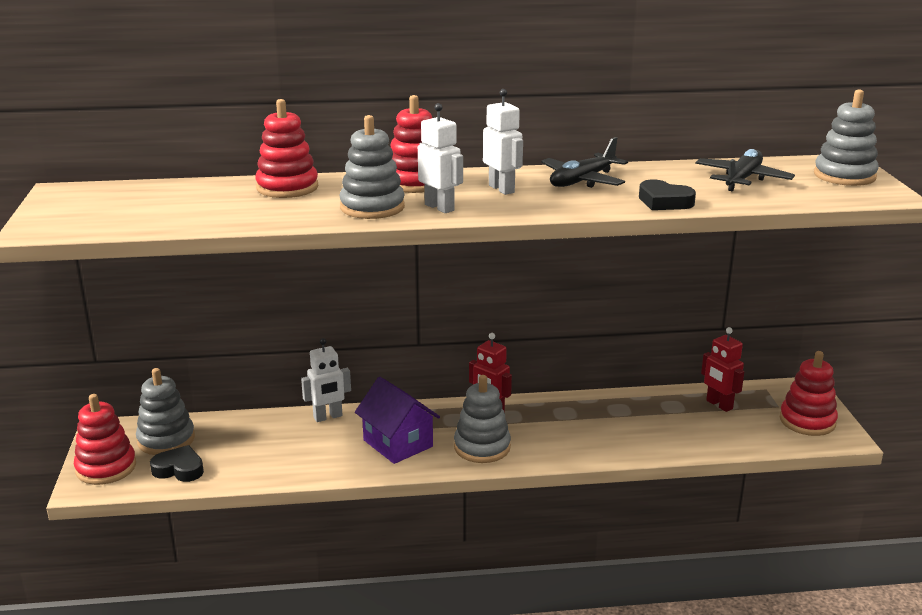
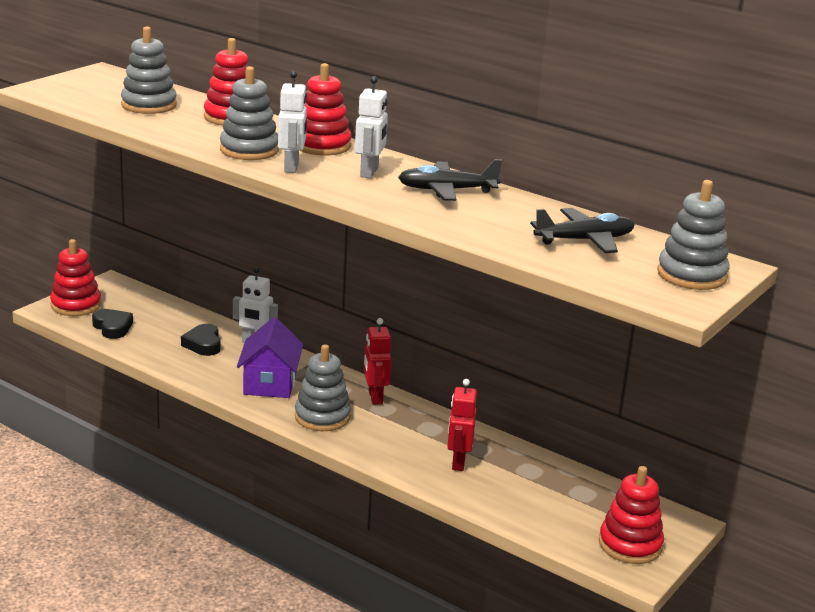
camera: 40 degrees right, 0 degrees up
(166, 440) = (135, 306): grey stacking toy -> grey stacking toy (149, 105)
(664, 202) = (465, 228): black heart -> black heart (203, 344)
(719, 405) = (573, 491): red robot -> red robot (458, 462)

